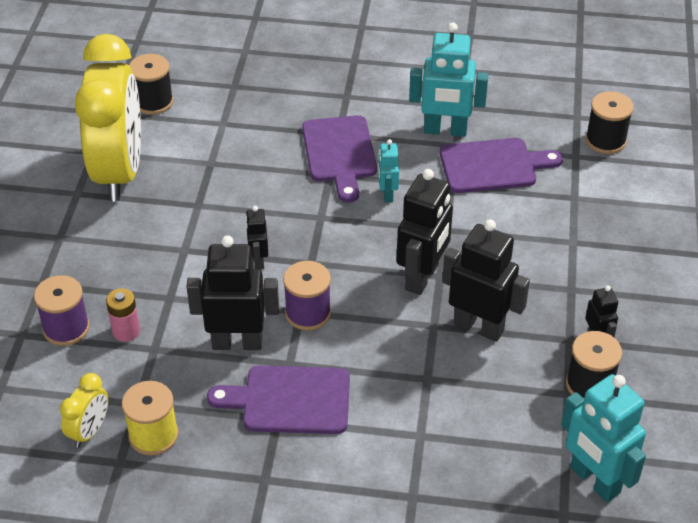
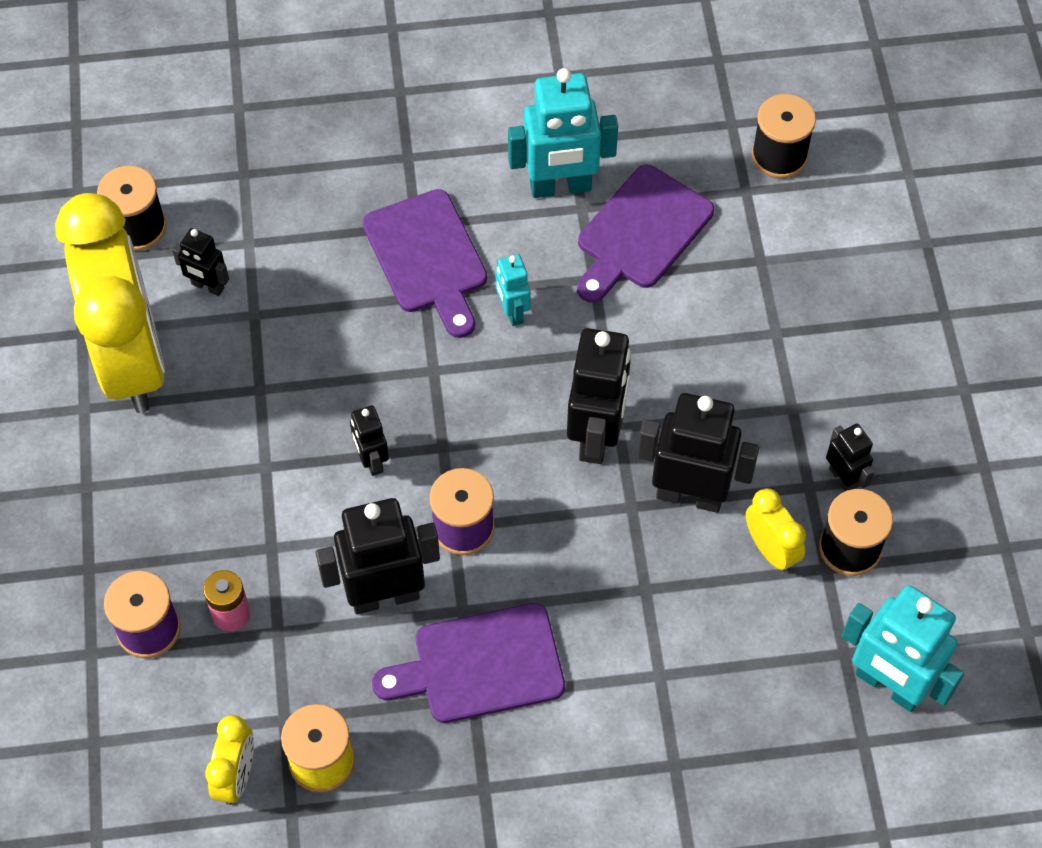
camera: 15 degrees left, 15 degrees up
(186, 142) = (207, 286): none -> black robot
(493, 166) = (641, 232): purple cutting board -> purple cutting board turned 150 degrees clockwise
(529, 373) = (770, 550): none -> yellow clock

